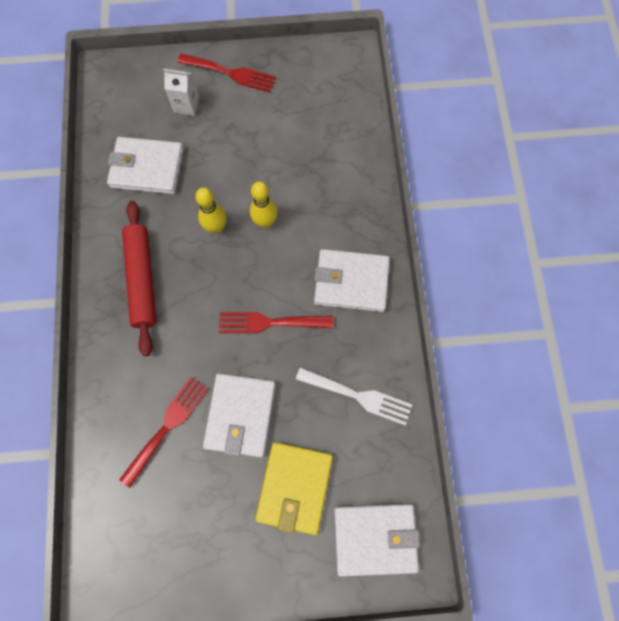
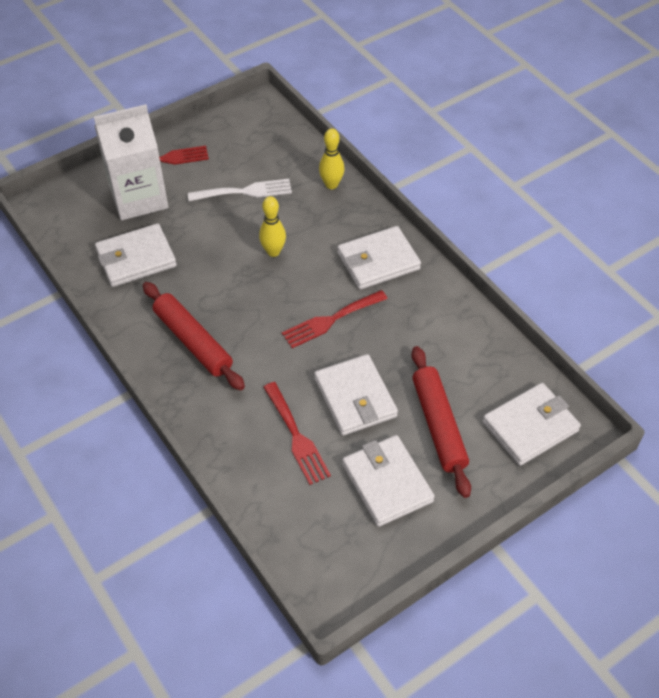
camera: 30 degrees left, 20 degrees down
(167, 426) = (296, 437): red fork -> red fork turned 150 degrees clockwise
(186, 105) = (139, 198): white carton -> white carton, size x2.20
(213, 518) = (387, 483): none -> white wallet
(216, 227) = (232, 274): yellow bowling pin -> yellow bowling pin (331, 185)
(294, 487) = (439, 425): yellow wallet -> red rolling pin
(358, 396) = (444, 336): white fork -> white fork (245, 191)

